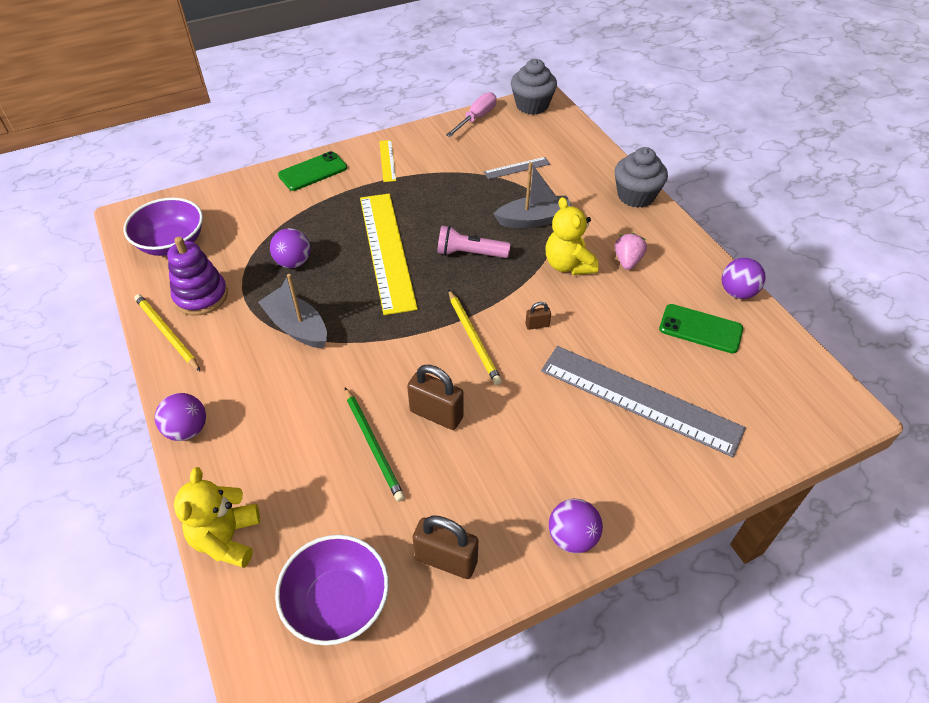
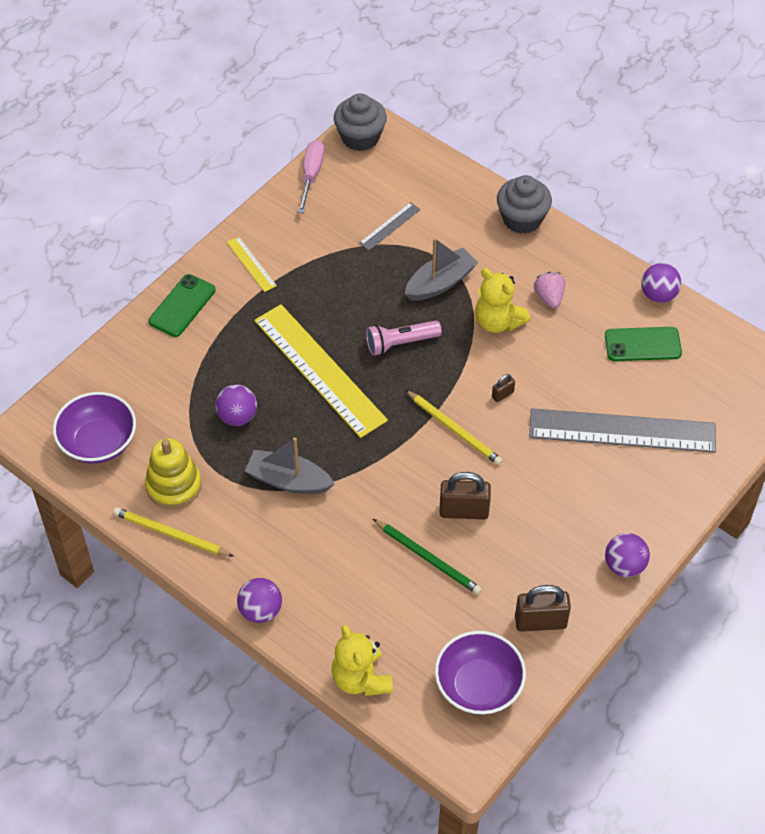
camera: 25 degrees left, 5 degrees up
(201, 296) = (174, 486): purple stacking toy -> yellow stacking toy

